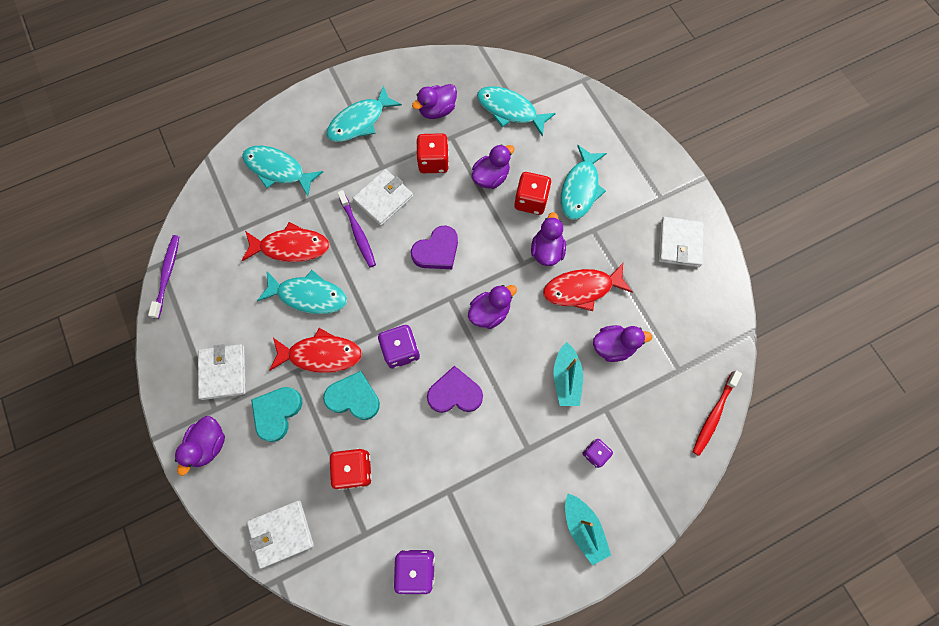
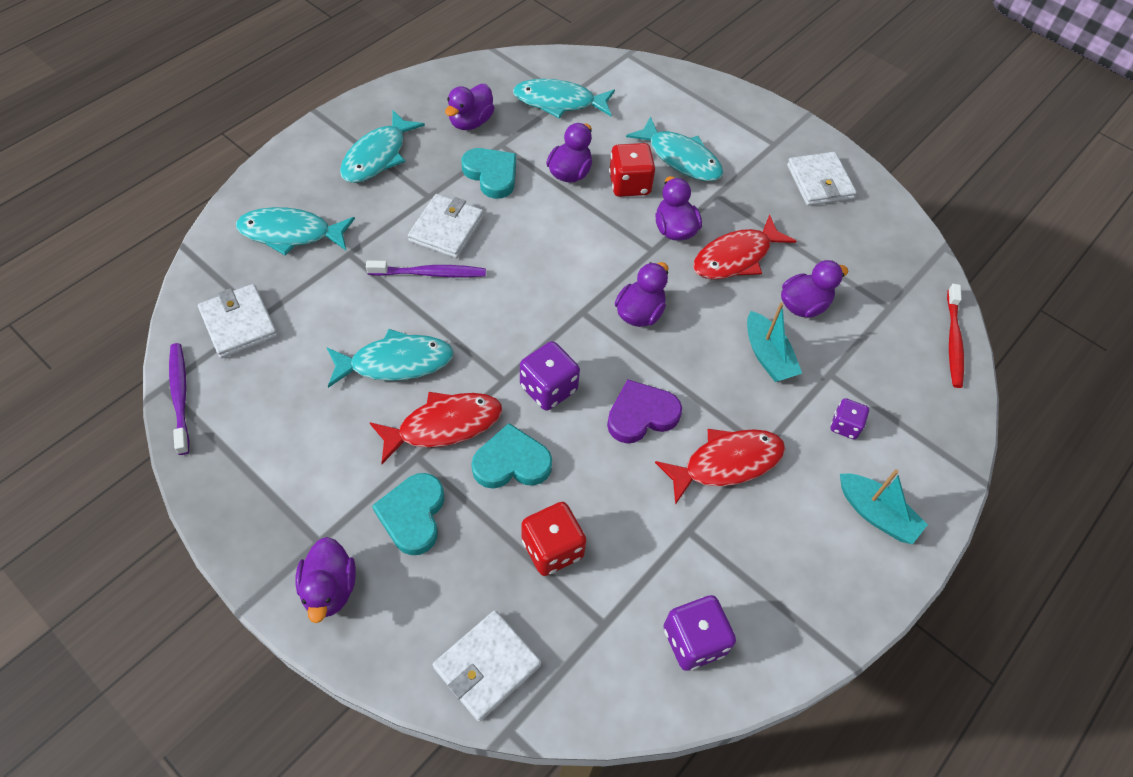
camera: 25 degrees left, 15 degrees down
(223, 372) = (313, 490): white wallet -> white wallet (239, 324)
(291, 247) = (347, 314): red fish -> red fish (726, 463)
(358, 232) = (429, 273): purple toothbrush -> purple toothbrush turned 45 degrees counterclockwise
(433, 162) = (491, 175): red dice -> turquoise heart
(437, 251) = (541, 266): purple heart -> none
(580, 189) = (680, 158): turquoise fish -> turquoise fish turned 45 degrees counterclockwise

